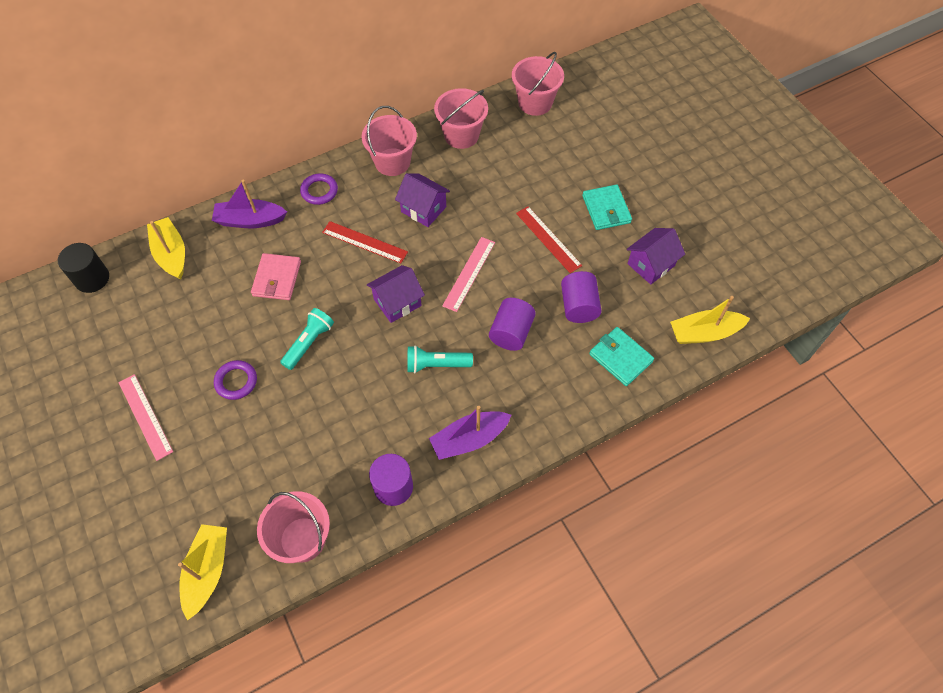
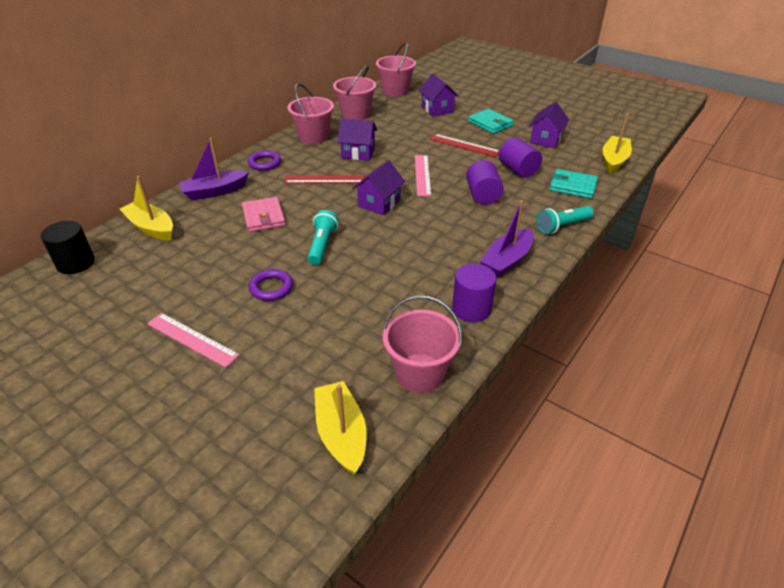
camera: 25 degrees left, 20 degrees down
(436, 365) = (441, 227): turquoise flashlight -> turquoise flashlight (562, 226)
(561, 158) = (437, 109): none -> purple house
(704, 333) = (614, 160): yellow boat -> yellow boat turned 150 degrees clockwise

